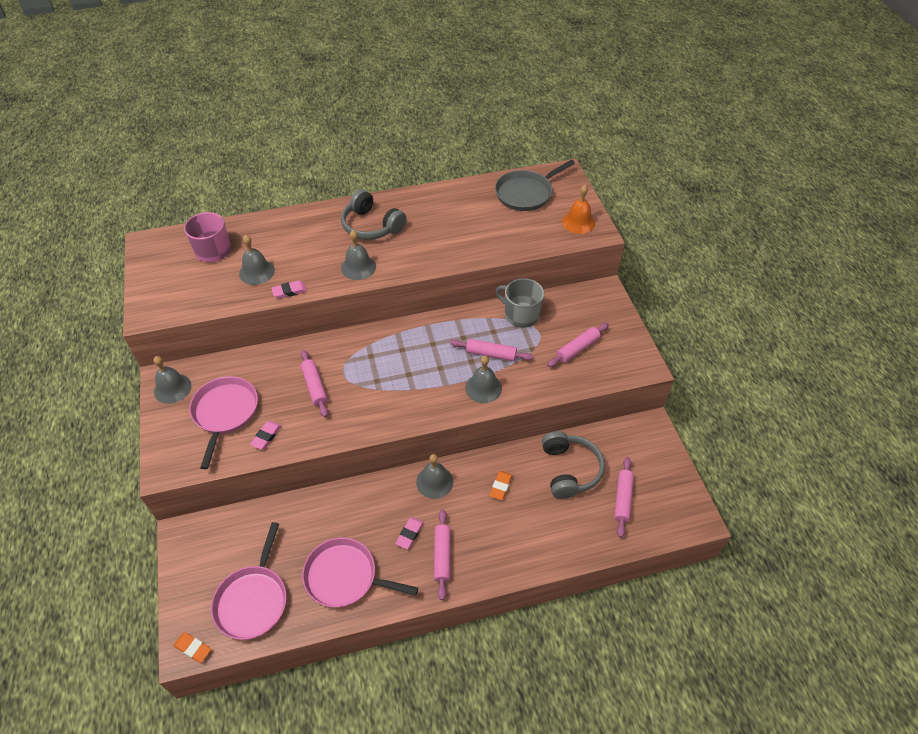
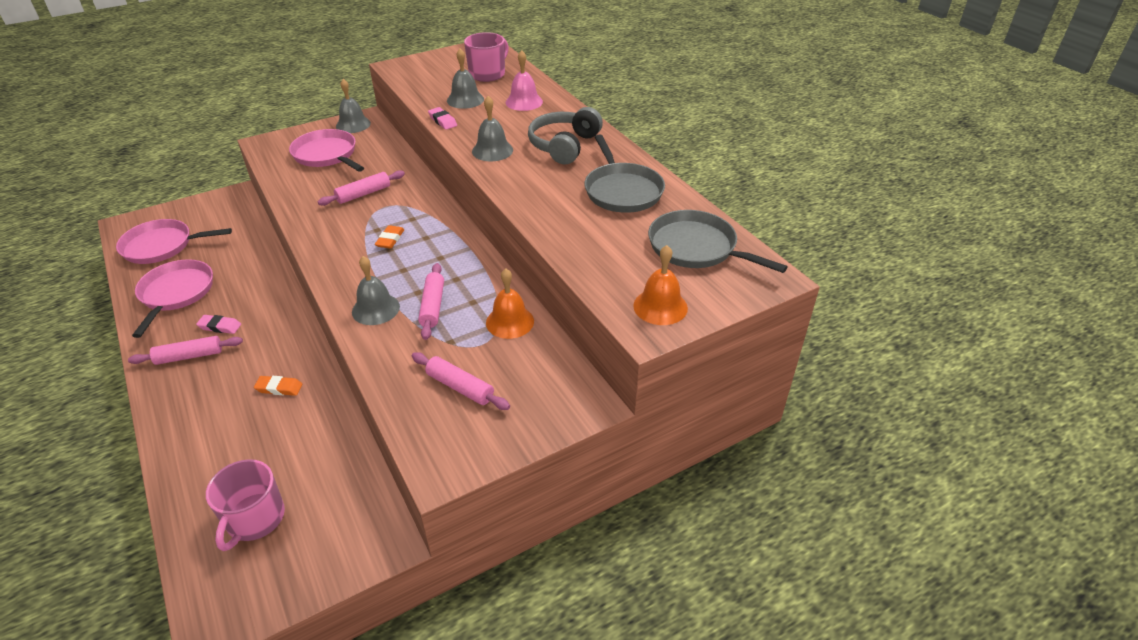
camera: 75 degrees right, 10 degrees down
(193, 648) = (123, 227): orange eraser -> orange eraser (390, 239)
(225, 412) = (326, 155): pink pan -> pink pan turned 120 degrees counterclockwise
(266, 436) = (299, 181): pink eraser -> none
(284, 236) = (524, 102): none -> pink bell
(434, 482) = (287, 332): grey bell -> none
(448, 210) = (622, 191): none -> grey pan
(521, 315) = (510, 322): grey mug -> orange bell
(569, 470) = (304, 452): grey headphones -> none
(622, 499) = (255, 519): pink rolling pin -> pink mug

